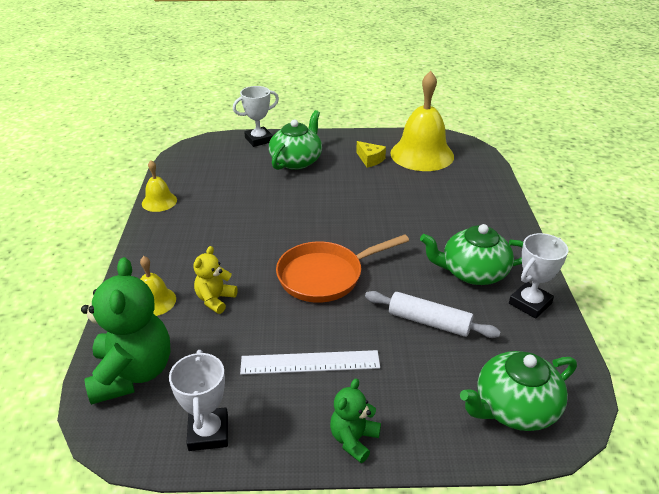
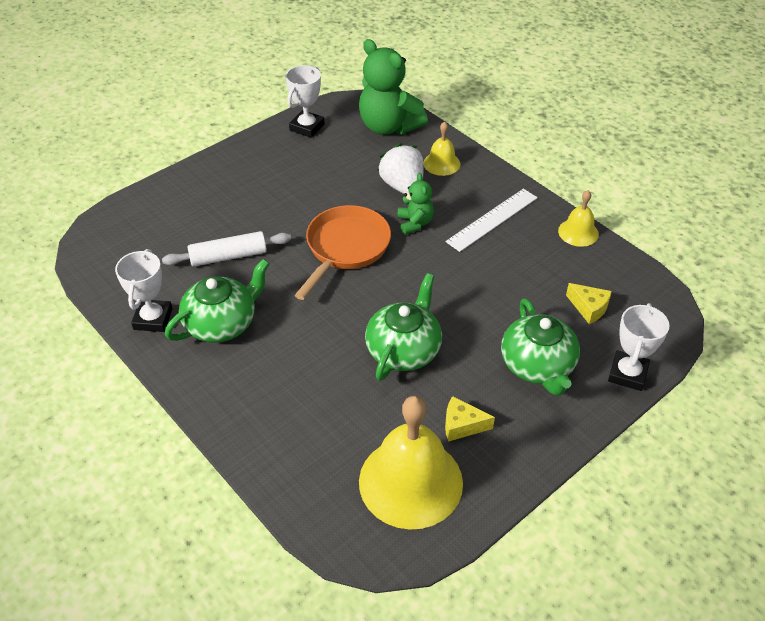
camera: 140 degrees right, 10 degrees up
(208, 433) = (307, 127): white trophy -> white trophy turned 75 degrees clockwise
(215, 300) = (403, 186): yellow teddy bear -> white strawberry
(227, 168) = (589, 308): none -> yellow cheese
(310, 362) = (289, 186): white ruler -> white ruler (492, 219)
(354, 439) = (221, 164): green teddy bear -> green teddy bear (415, 223)
(514, 408) = (130, 230): green teapot -> green teapot (404, 349)

